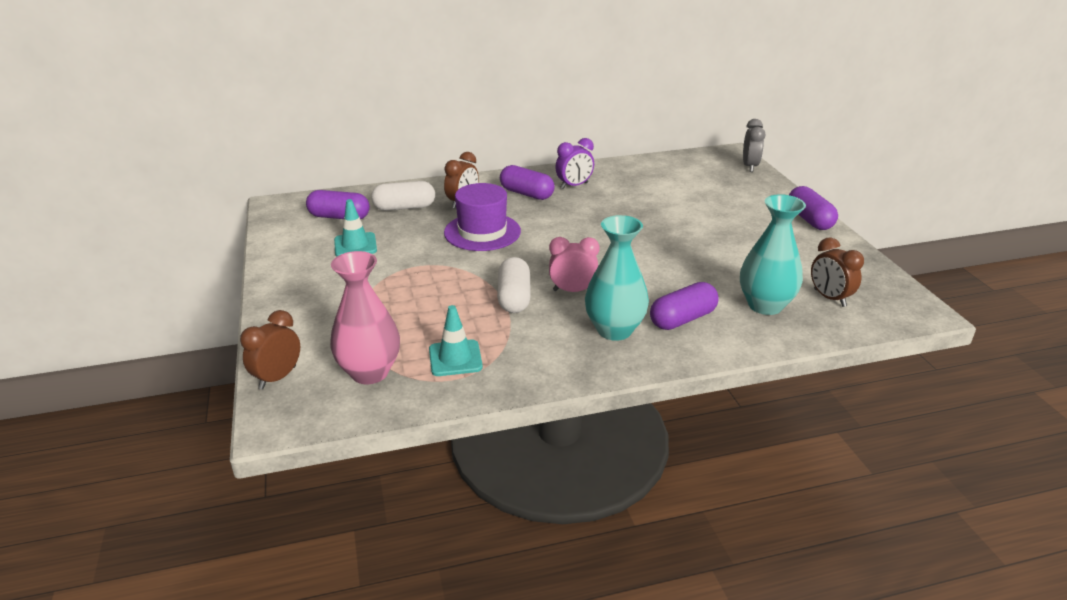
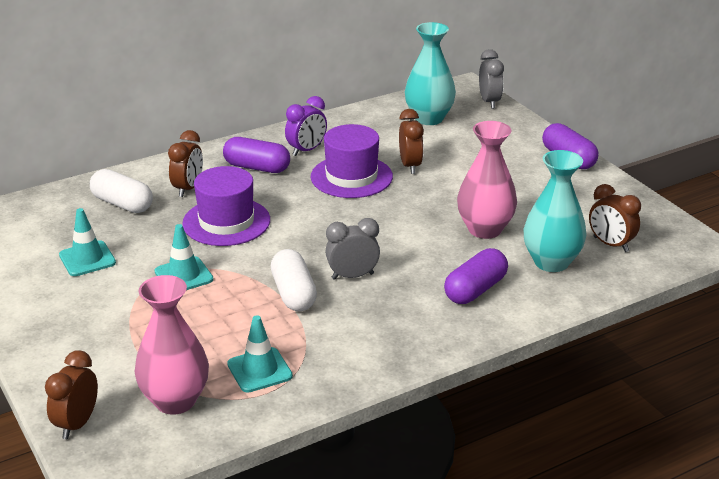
camera: 15 degrees left, 0 degrees up
(339, 217) = (50, 226): purple capsule -> none
(404, 207) = (122, 204): white capsule -> white capsule turned 60 degrees clockwise
(427, 269) = (184, 275): none -> turquoise traffic cone
(572, 291) = (352, 276): pink clock -> grey clock
(604, 210) = (351, 177): none -> purple hat
(614, 330) = (411, 313): turquoise vase -> turquoise vase (429, 118)
(660, 208) = (410, 166): none -> brown clock
(710, 268) = (485, 229): none -> pink vase

